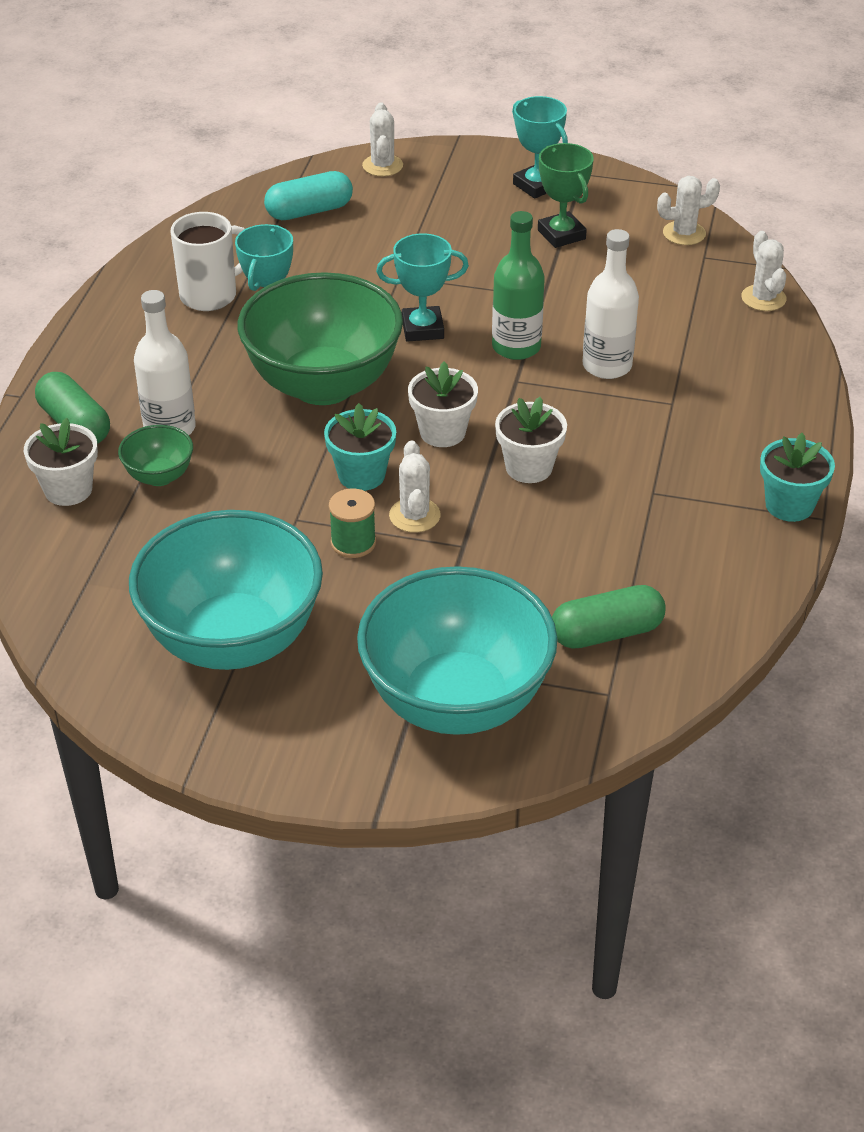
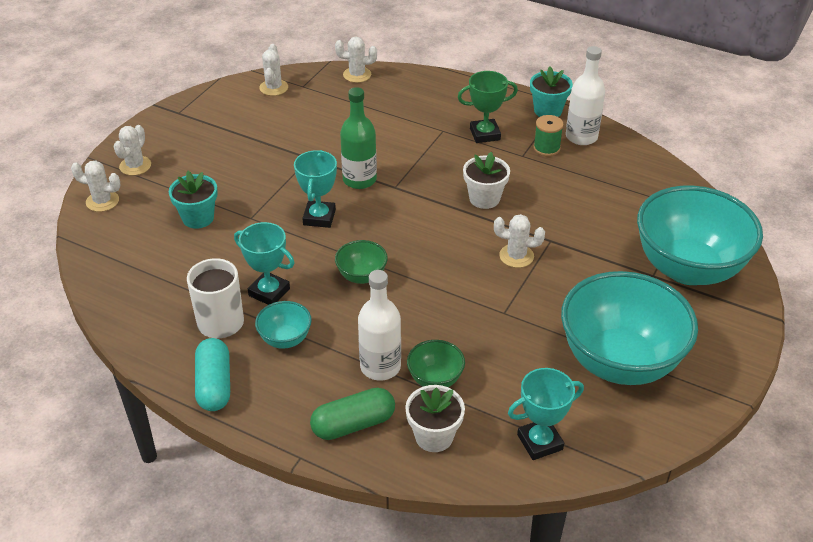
camera: 75 degrees left, 0 degrees up
(195, 348) = (285, 339): none -> turquoise bowl
(309, 211) = (138, 249): turquoise capsule -> turquoise capsule (214, 385)
(323, 385) = (362, 276): green bowl -> green bowl, size x0.43
(353, 542) = (535, 289): green spool -> green spool (546, 148)
(361, 475) = (468, 273): turquoise flower pot -> turquoise flower pot (198, 218)
(442, 432) = (436, 228): white flower pot -> none
(458, 170) = (135, 166): none -> white cactus
(536, 185) = (179, 134): turquoise trophy -> turquoise trophy (540, 442)
(561, 234) = (245, 136): green trophy -> green trophy (485, 134)
(606, 633) = (639, 198): green capsule -> none
(607, 366) = (396, 147): white bottle -> white bottle (581, 137)

